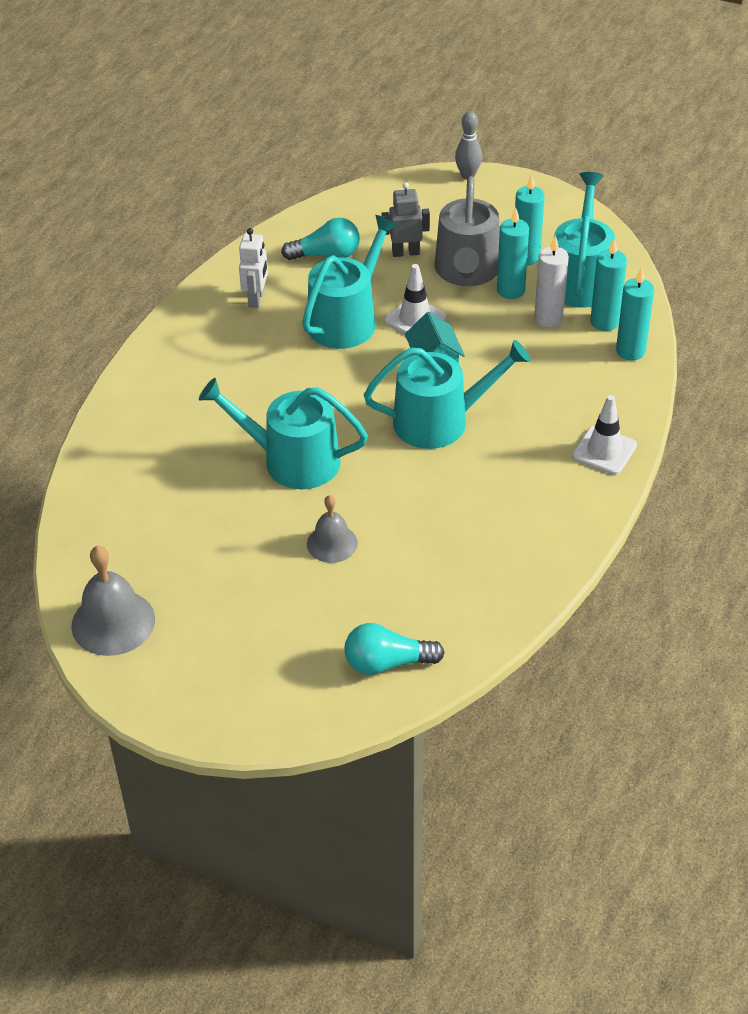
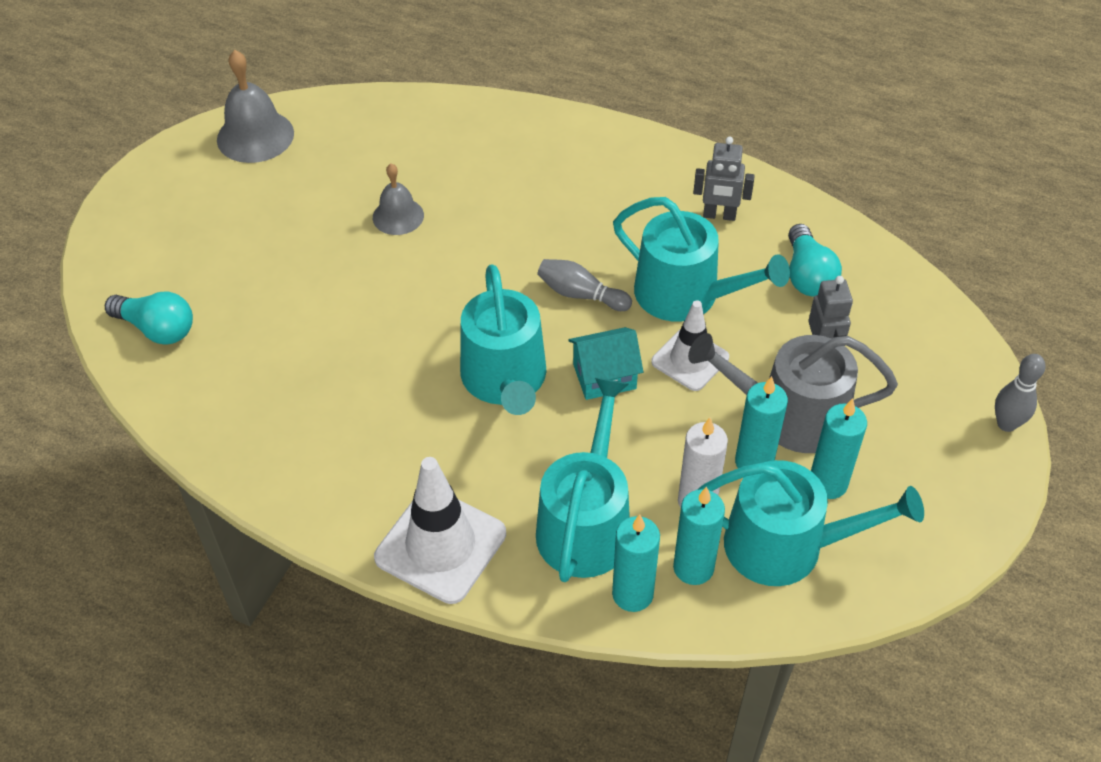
camera: 90 degrees right, 5 degrees up
(256, 299) = (719, 215): white robot -> grey robot
(292, 460) = (452, 252): turquoise watering can -> turquoise watering can (586, 523)
(332, 543) = (326, 285): grey bell -> grey bell (398, 216)
(345, 379) = (581, 294): none -> grey bowling pin
(387, 663) = (157, 329): turquoise light bulb -> turquoise light bulb turned 120 degrees clockwise
(604, 451) = (440, 545): white traffic cone -> white traffic cone, size x1.55

